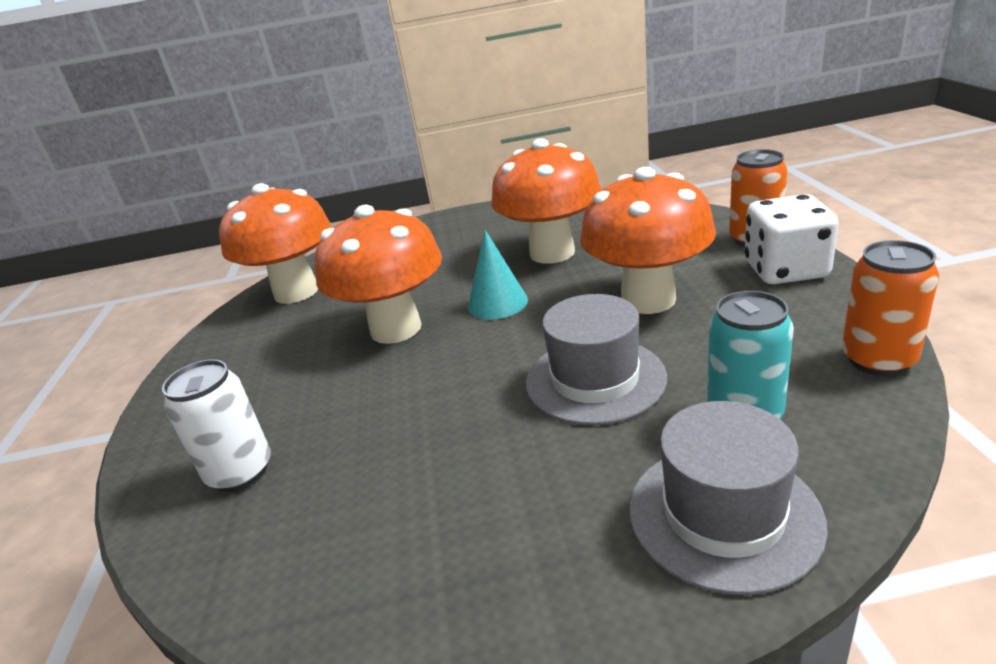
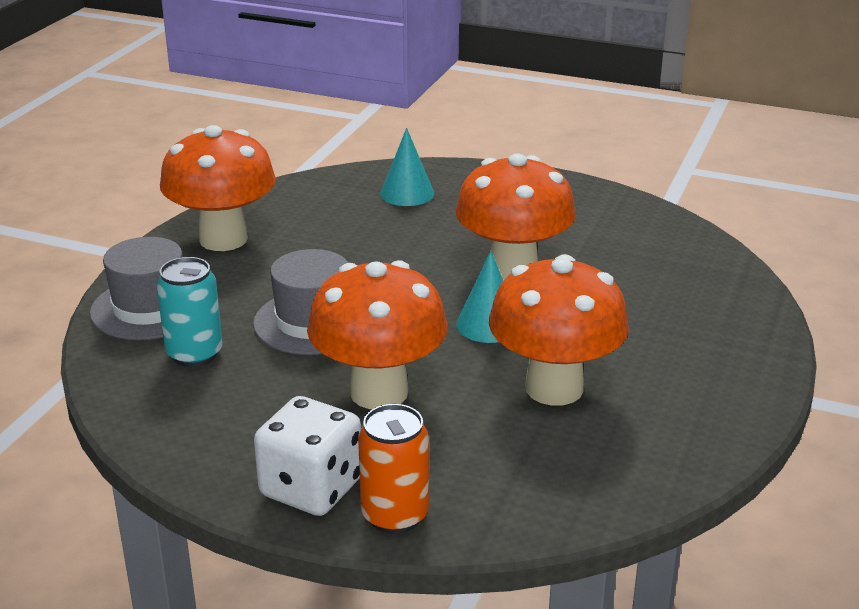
camera: 115 degrees right, 0 degrees up
(240, 472) = (407, 193): white can -> turquoise cone
(296, 292) = (664, 244): orange mushroom -> orange mushroom (223, 239)
(878, 360) = (149, 435): orange can -> none

